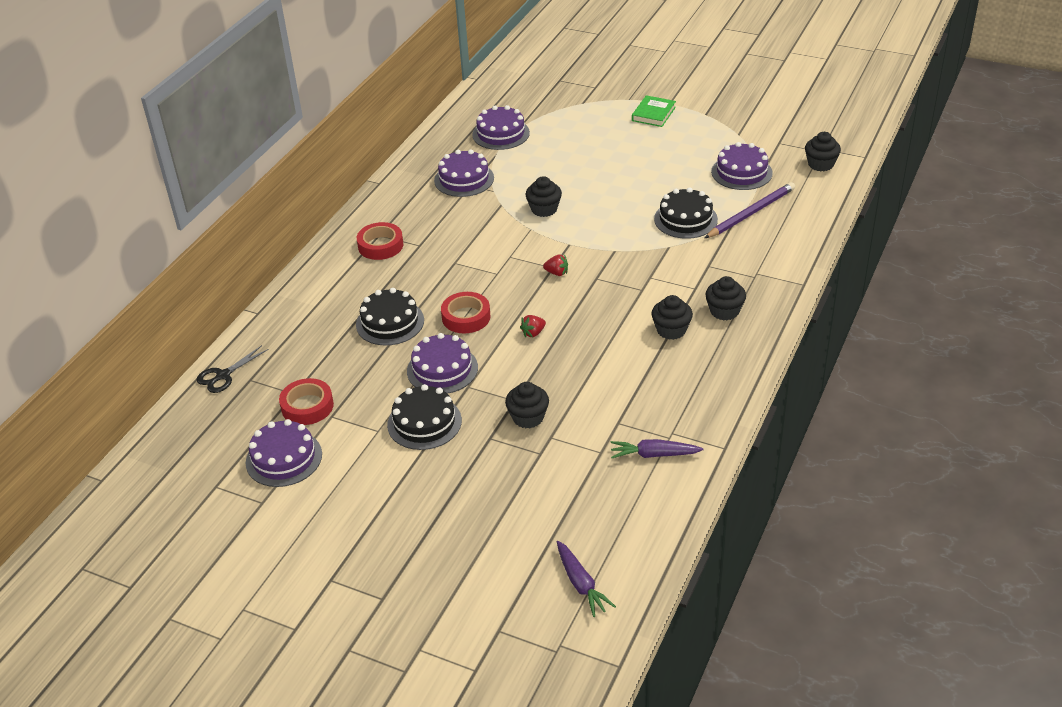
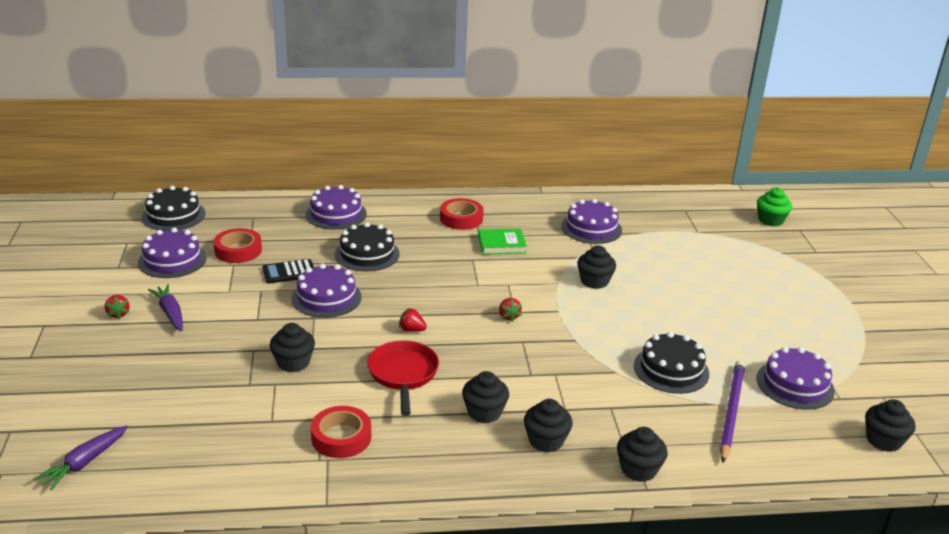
camera: 55 degrees right, 10 degrees down
(223, 376) = (250, 205): black scissors -> none
(355, 519) = (118, 314): none -> red strawberry
(378, 381) = (289, 272): none -> black calculator
(424, 422) = (252, 310): black cake -> black cake (173, 215)
(466, 317) = (404, 288): red tape -> red tape (341, 437)
(501, 134) = (678, 225): purple cake -> purple cake (336, 214)
(534, 86) = (770, 220): none -> green cupcake
(592, 358) = (403, 374): none -> red pan
(653, 114) = (820, 298): green book -> green book (501, 244)
(654, 455) = (287, 456): purple carrot -> purple carrot (170, 313)
(751, 213) = (731, 412): purple pencil -> purple pencil turned 90 degrees counterclockwise
(782, 280) = (638, 469): none -> black cupcake

